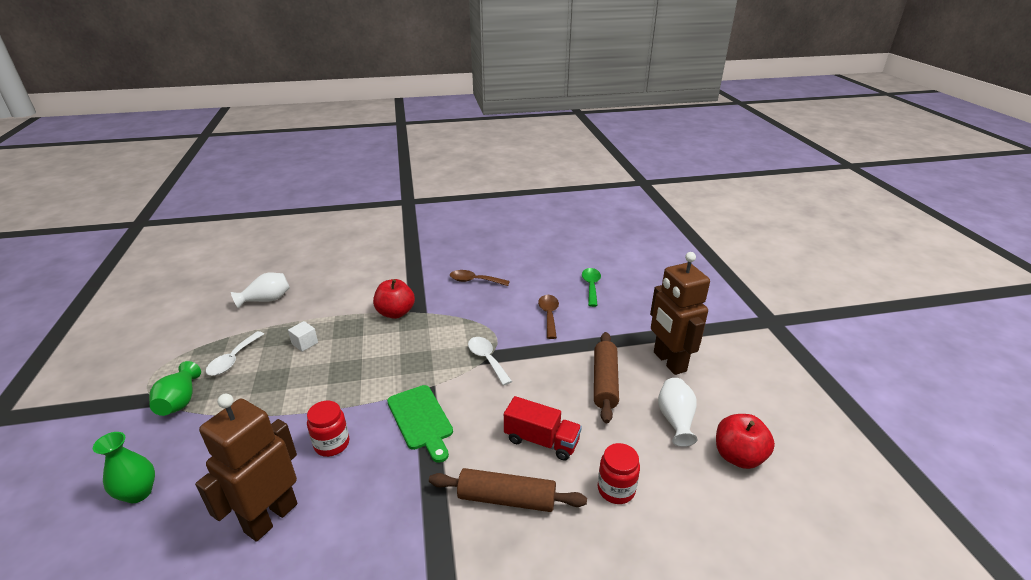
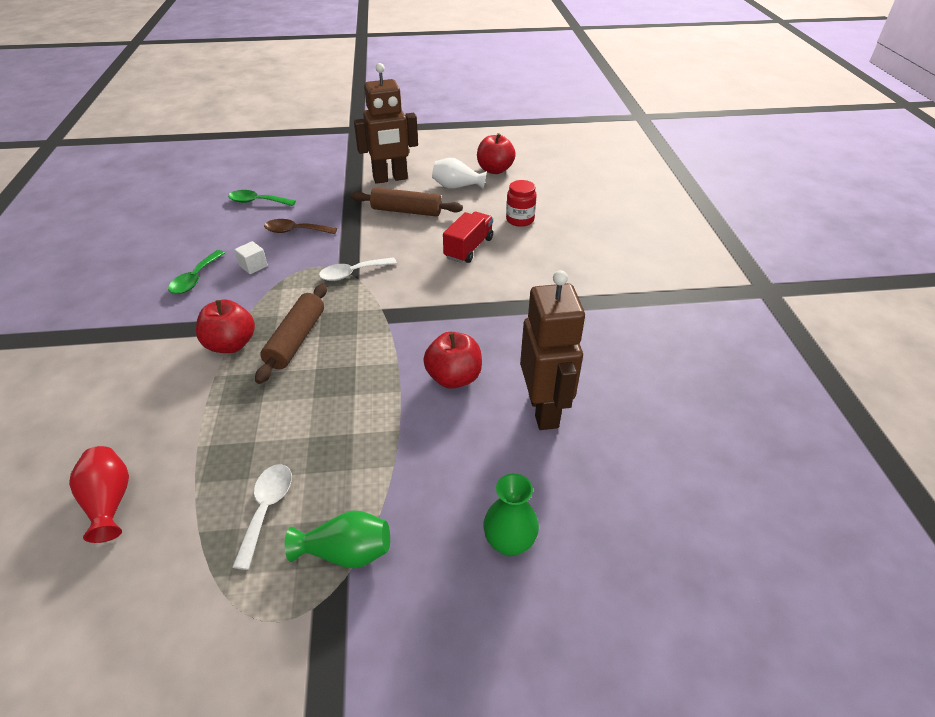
camera: 85 degrees left, 10 degrees up
(233, 359) = (267, 509): white spoon -> white spoon turned 105 degrees counterclockwise
(266, 300) = (109, 502): white vase -> red vase
(271, 517) = (544, 410): brown robot -> brown robot turned 135 degrees counterclockwise
(305, 343) = (260, 429): white cube -> white cube (253, 266)
(332, 444) = (454, 378): red jar -> red apple
(421, 420) = (431, 316): green cutting board -> none
(474, 281) = (195, 279): brown spoon -> green spoon
(506, 498) = (526, 268): brown rolling pin -> brown rolling pin (296, 340)

